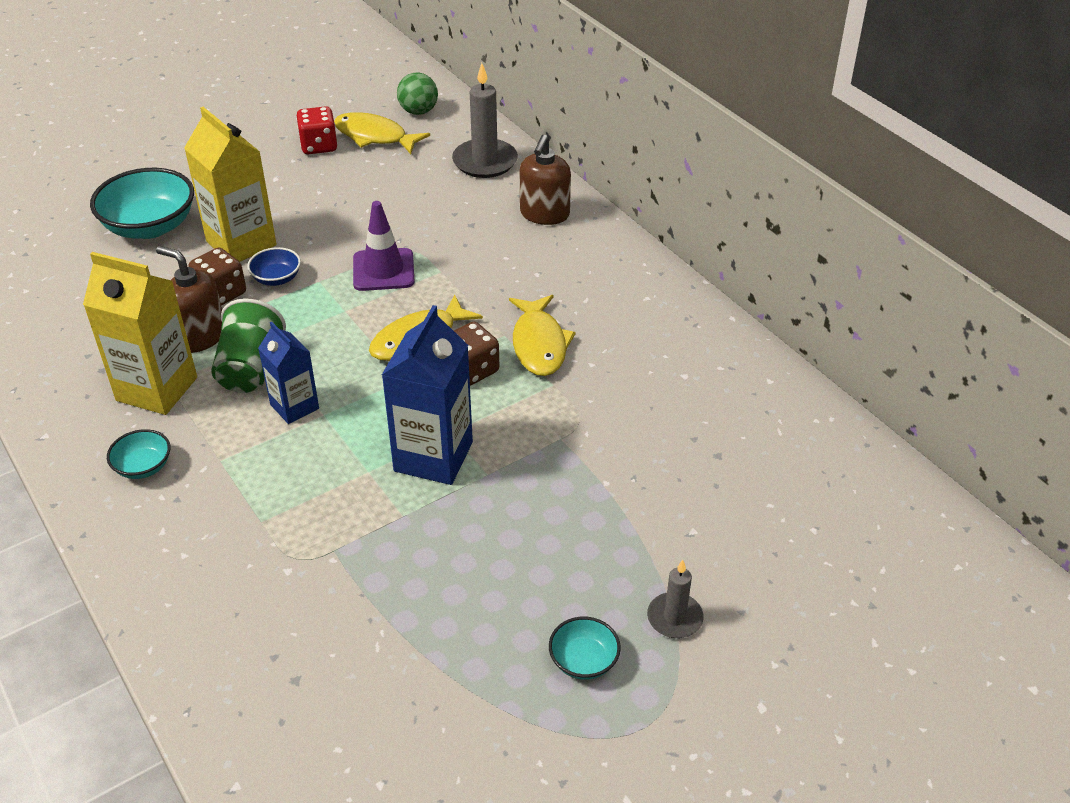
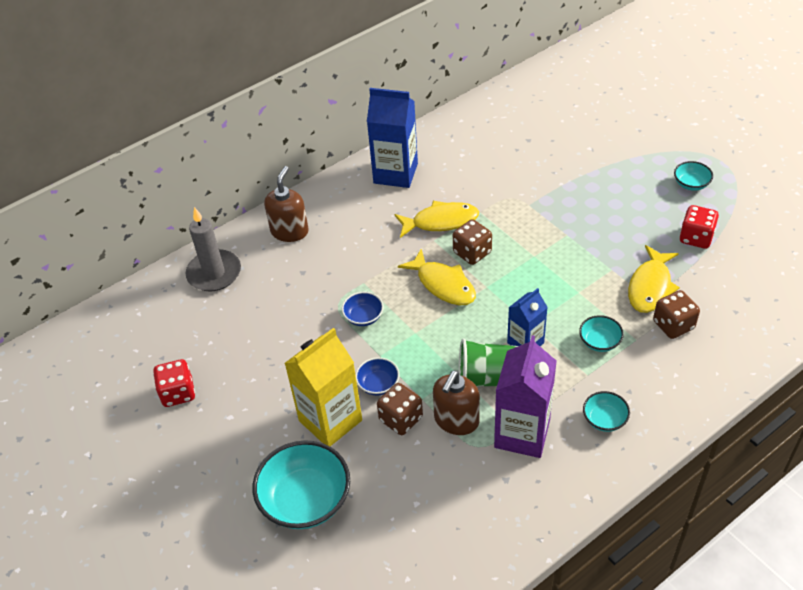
camera: 90 degrees left, 5 degrees up
(157, 389) = (522, 433): yellow carton -> purple carton
(270, 481) = (599, 342): none -> turquoise bowl
(272, 570) = (673, 325): none -> brown dice
(374, 136) = (166, 353): yellow fish -> yellow fish (650, 286)
(383, 270) = (363, 317): purple traffic cone -> blue bowl
(418, 111) = (127, 328): green ball -> none
(433, 456) = (558, 262): blue carton -> blue carton (395, 173)
(448, 638) = (696, 238): none -> red dice
(544, 214) = (289, 231): brown soap dispenser -> brown soap dispenser turned 90 degrees counterclockwise
(674, 618) = (652, 153): grey candle -> none

